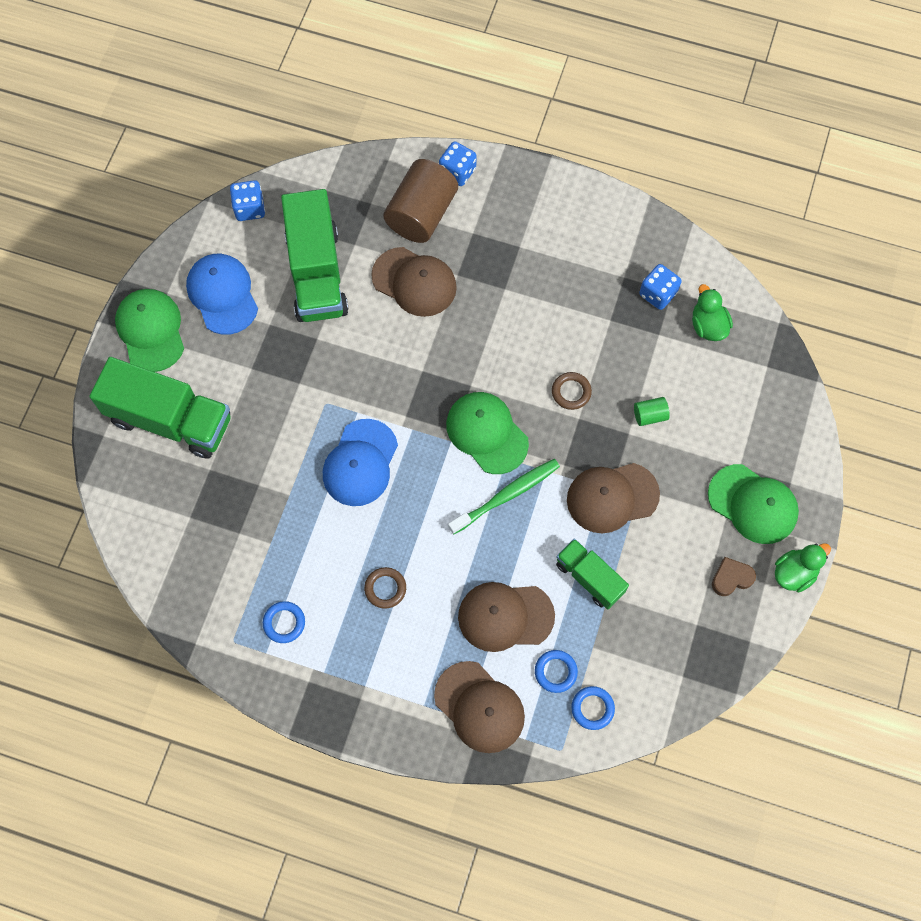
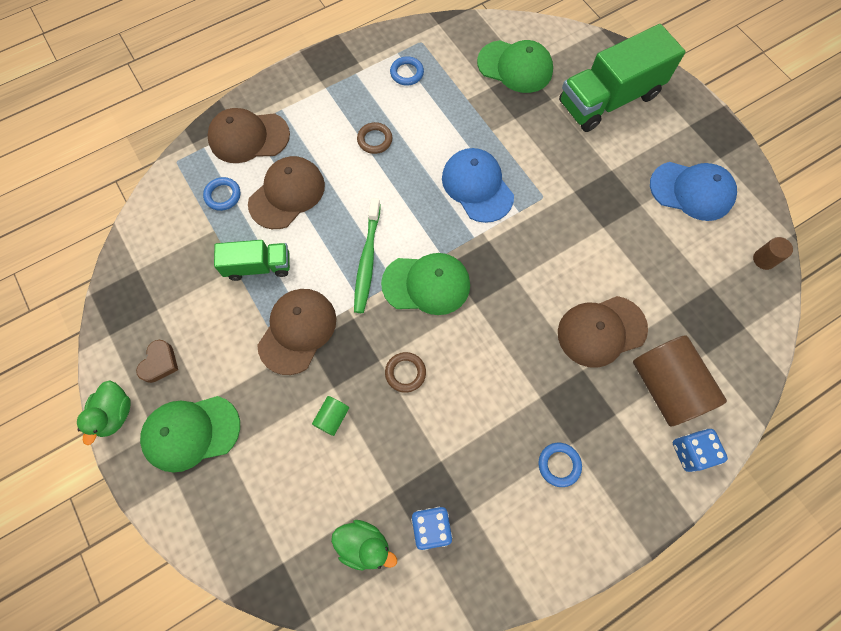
camera: 130 degrees right, 0 degrees up
(151, 331) = (693, 129): green cap -> green cap (515, 67)
(249, 208) = (764, 259): blue dice -> brown cylinder
(317, 273) = (664, 266): green truck -> none
(592, 708) = (179, 198): blue ring -> blue ring (559, 465)

